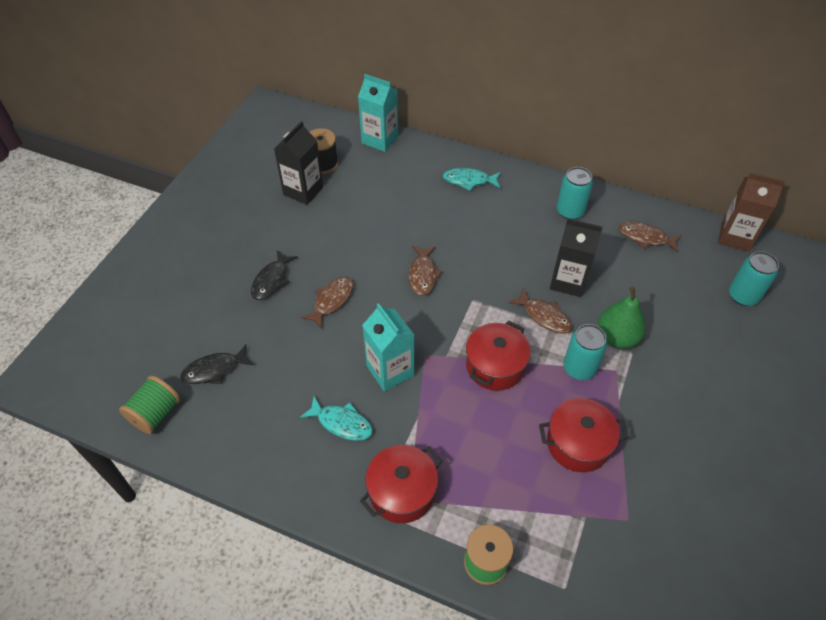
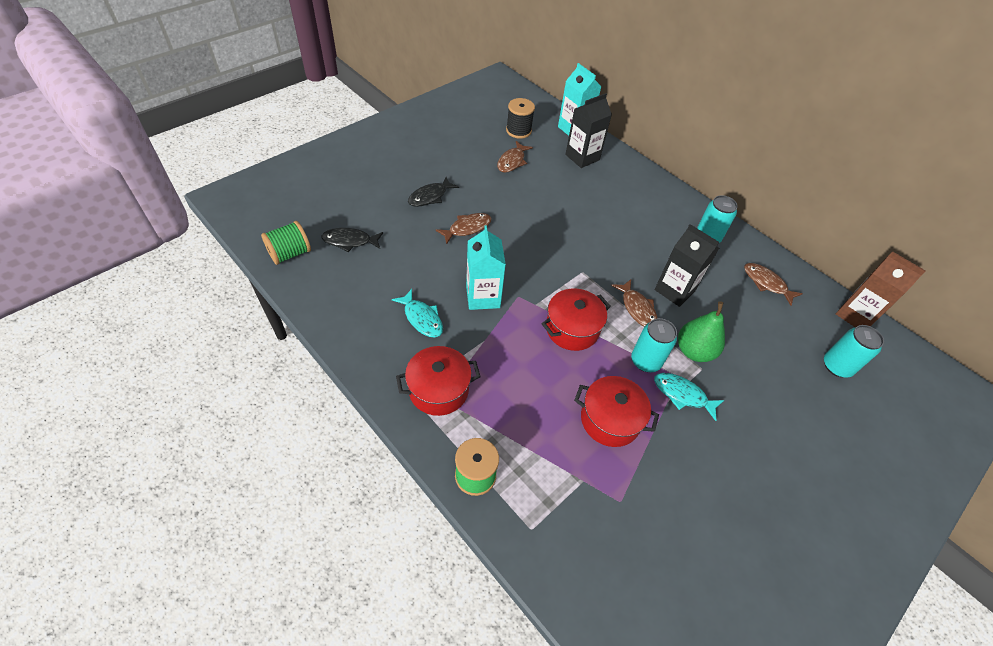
camera: 20 degrees right, 0 degrees up
(303, 191) = (491, 144): black carton -> black carton (582, 157)
(423, 275) = (551, 238): brown fish -> brown fish (512, 161)
(469, 180) = (631, 183): turquoise fish -> turquoise fish (682, 395)

